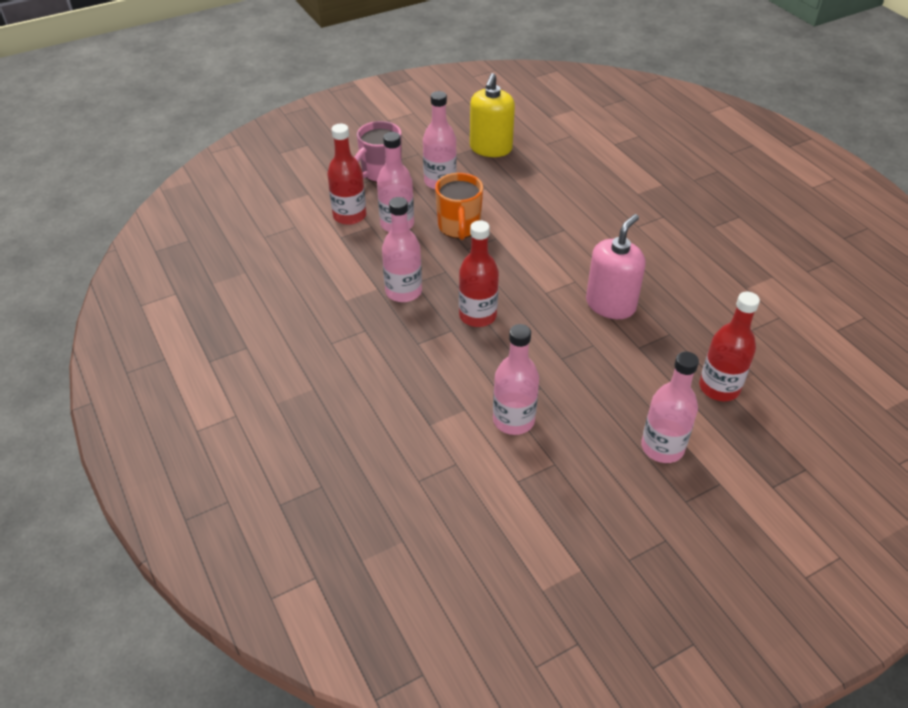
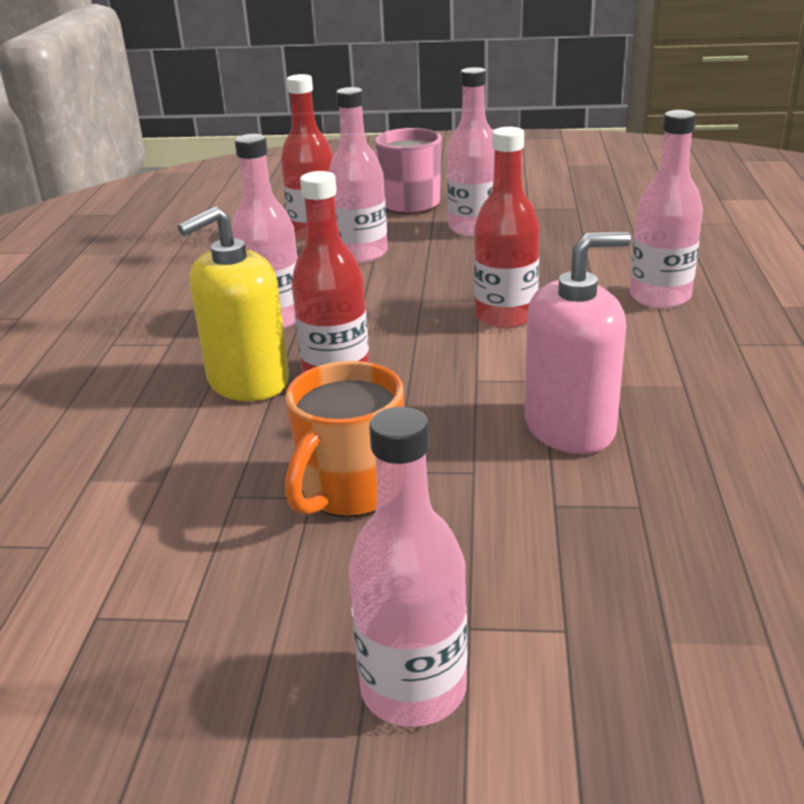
camera: 35 degrees right, 15 degrees down
(459, 227) = (439, 276): orange mug -> orange mug (350, 491)
(491, 148) = (589, 212): yellow soap dispenser -> yellow soap dispenser (248, 381)
(513, 420) = (209, 524): pink bottle -> pink bottle (660, 297)
(719, 388) = (656, 635): red bottle -> red bottle (505, 316)

